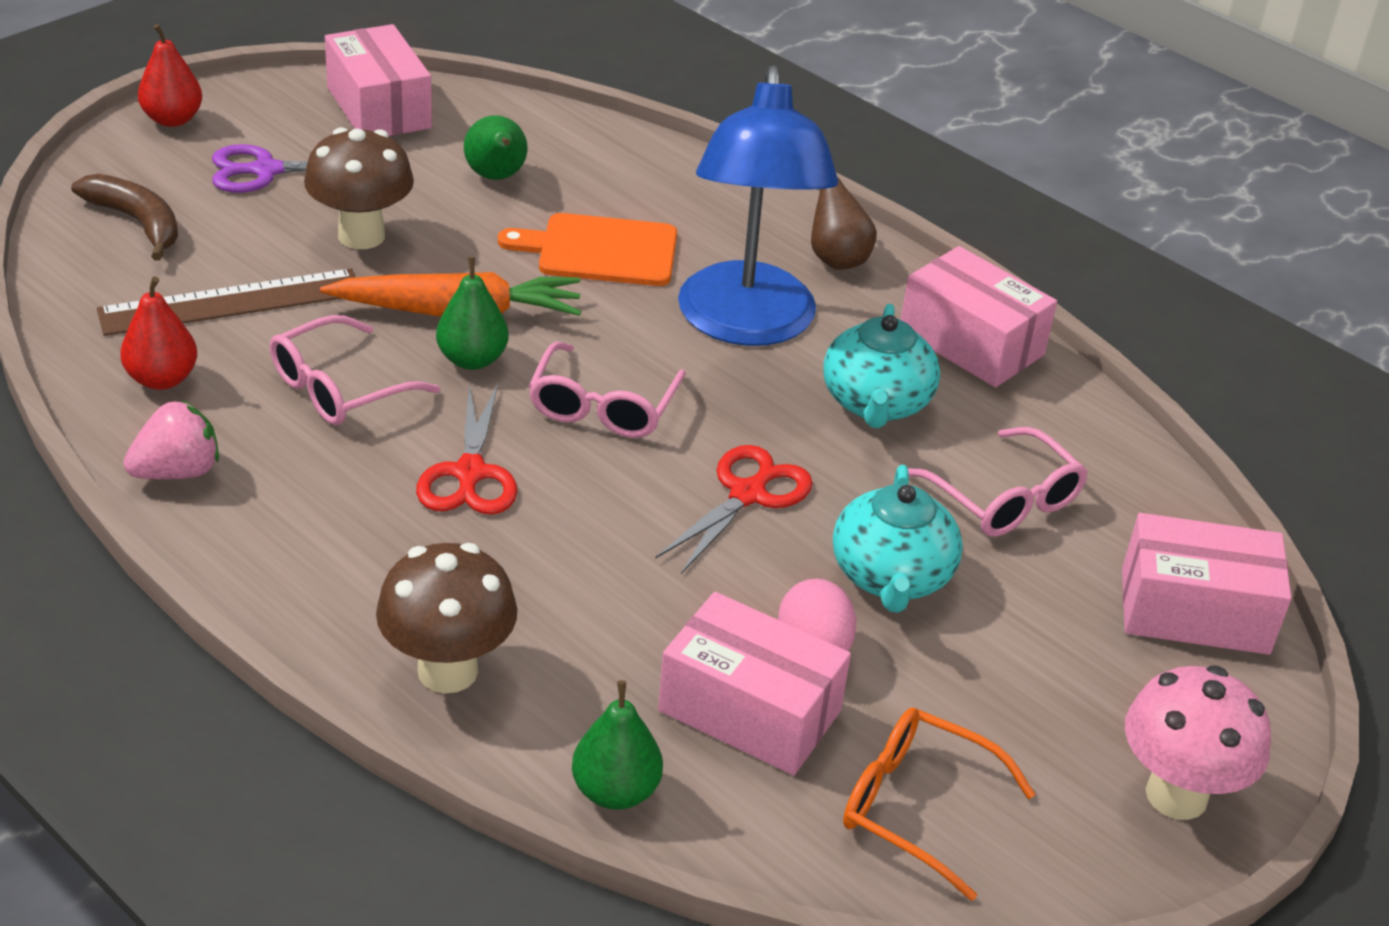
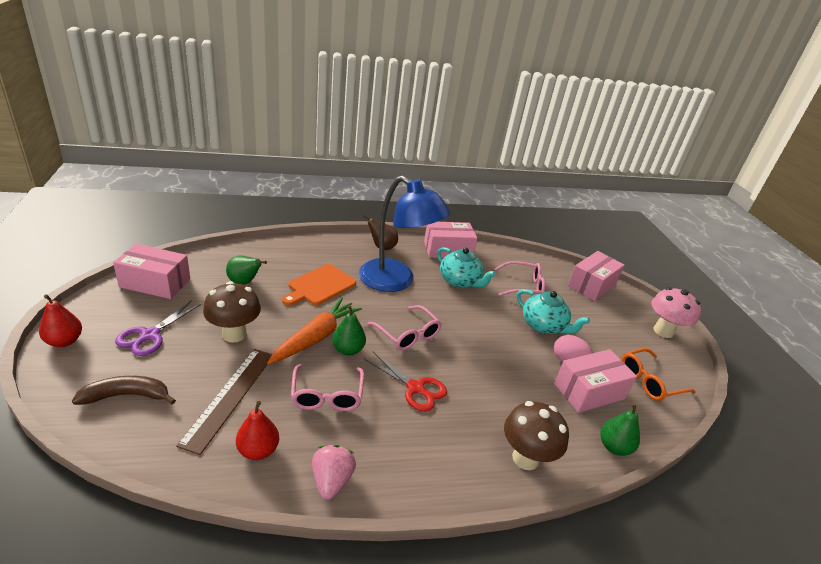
camera: 55 degrees left, 5 degrees down
(747, 495) = (482, 331): red scissors -> none

